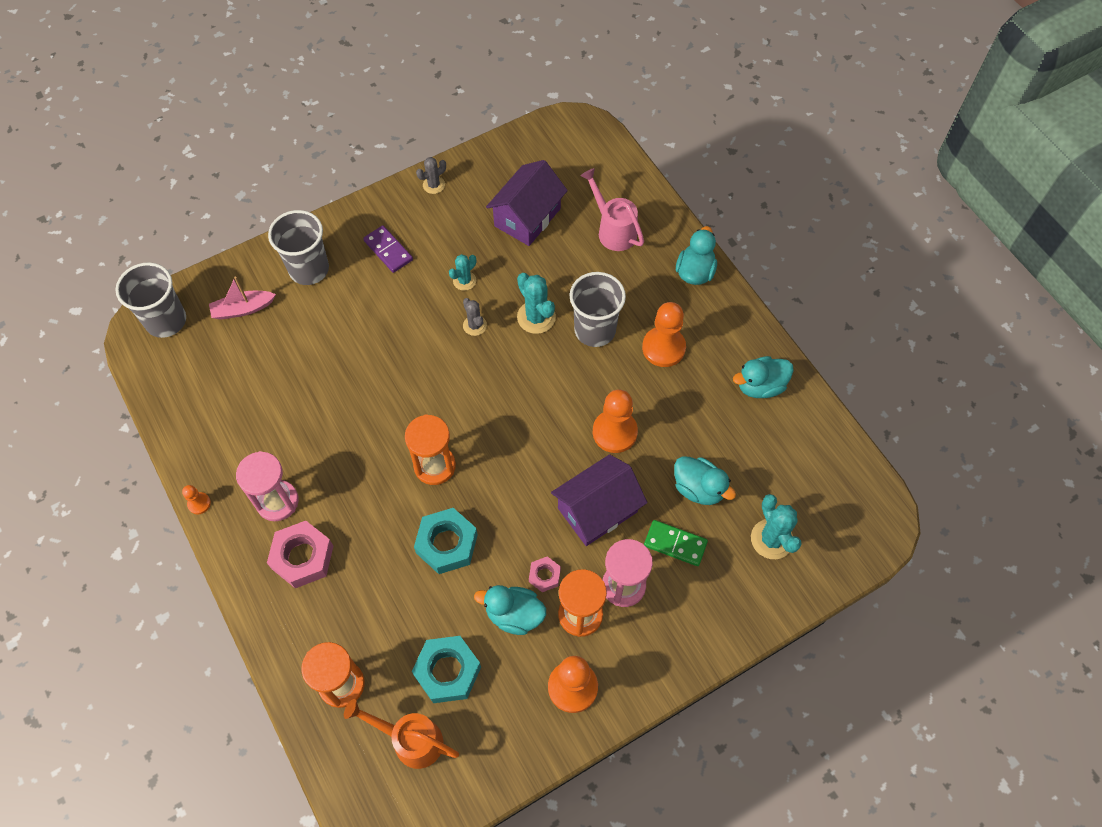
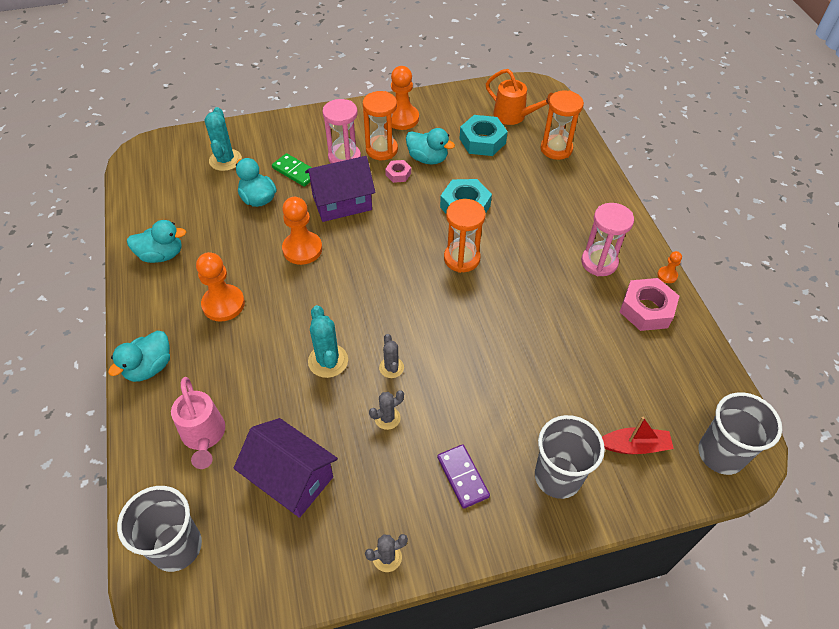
camera: 165 degrees left, 10 degrees down
(243, 309) = (634, 446): pink boat -> red boat
(302, 557) = (579, 222): pink nut -> pink nut (646, 309)
(464, 281) = (387, 418): turquoise cactus -> grey cactus
(527, 217) = (291, 478): purple house -> purple house turned 75 degrees clockwise
(595, 330) = (277, 335): grey cup -> grey cup (176, 546)

